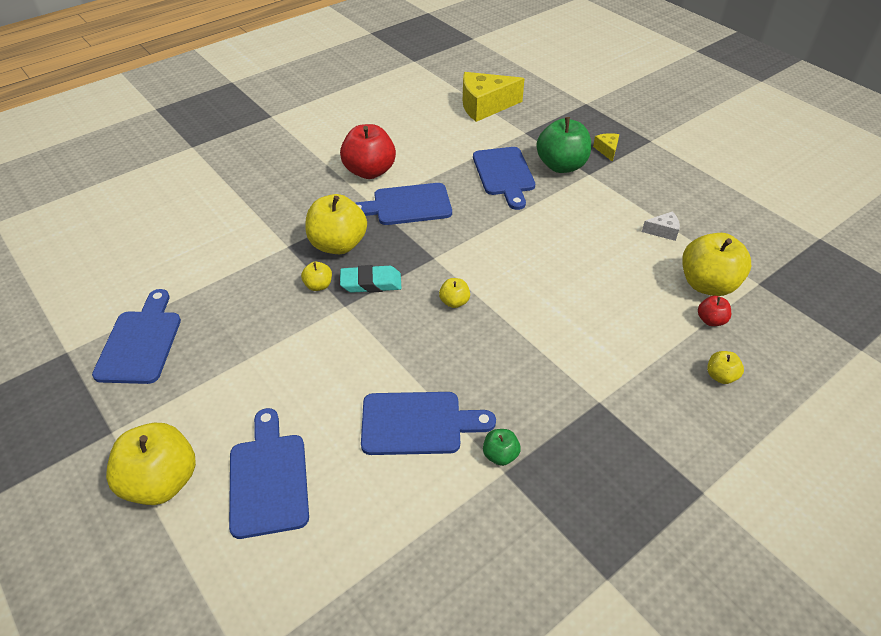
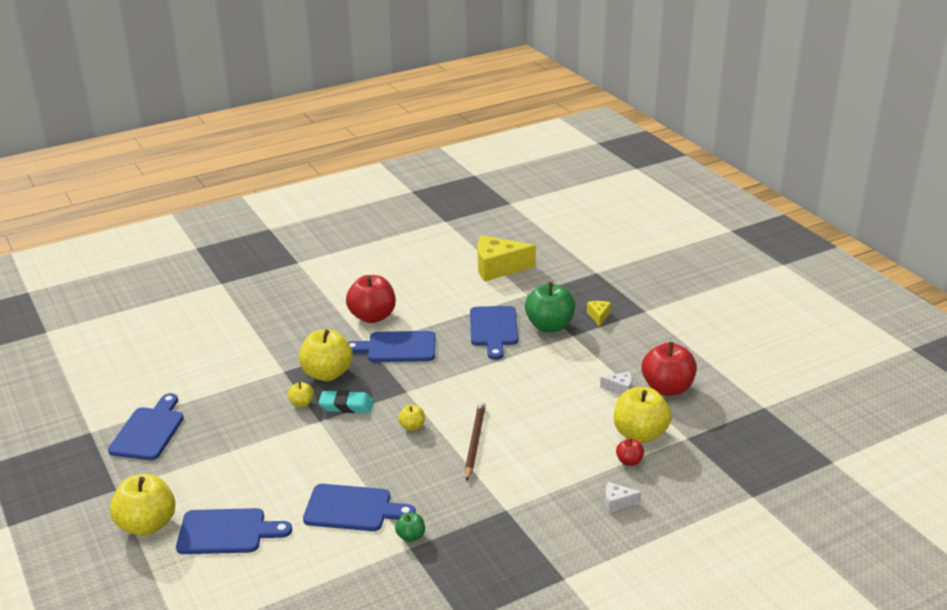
camera: 10 degrees right, 15 degrees down
(268, 478) = (227, 532): blue cutting board -> blue cutting board turned 90 degrees clockwise
(531, 314) = (474, 442): none -> brown pencil
(711, 226) = (667, 388): none -> red apple
(720, 376) = (617, 502): yellow apple -> white cheese

